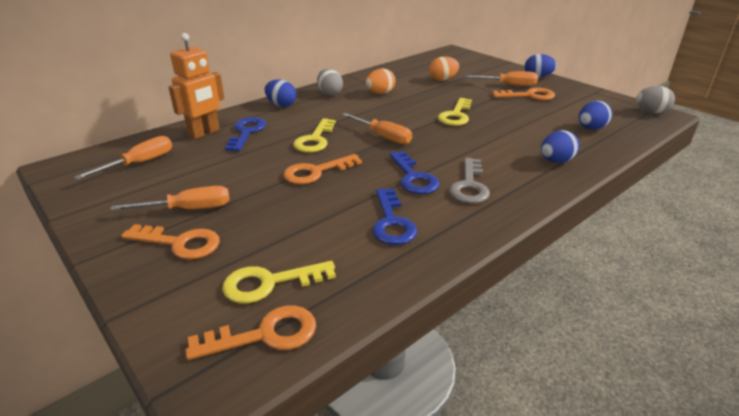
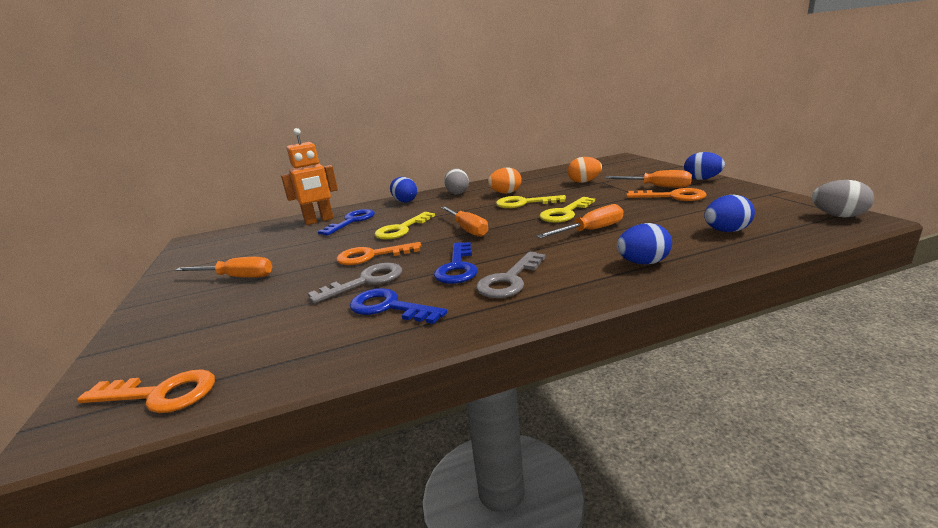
camera: 25 degrees right, 10 degrees down
(139, 163) = (247, 240): orange screwdriver -> orange screwdriver (591, 230)
(180, 243) = (198, 303): orange key -> none
(270, 283) = (220, 347): yellow key -> yellow key (524, 203)
(341, 199) = (366, 281): none -> grey key
(392, 222) = (389, 307): blue key -> blue key turned 105 degrees clockwise

